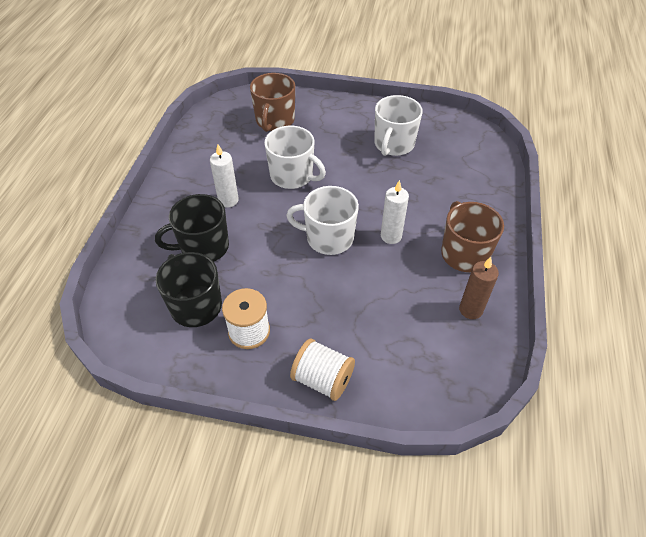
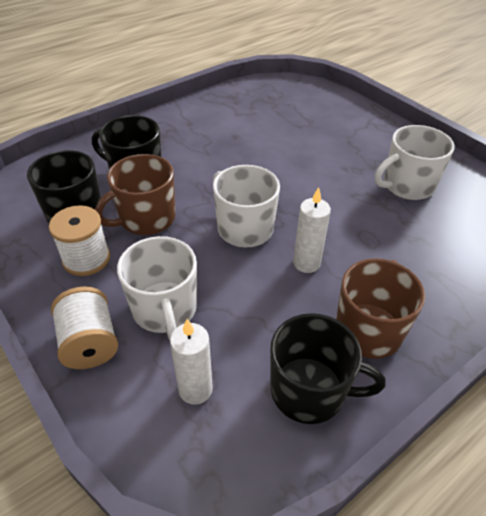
camera: 40 degrees right, 5 degrees down
(228, 200) = (197, 152): white candle -> white candle (195, 389)
(274, 121) = (310, 113): brown mug -> brown mug (146, 218)
(292, 176) = (274, 161): white mug -> white mug (165, 309)
(470, 310) = (309, 391): brown candle -> black mug

